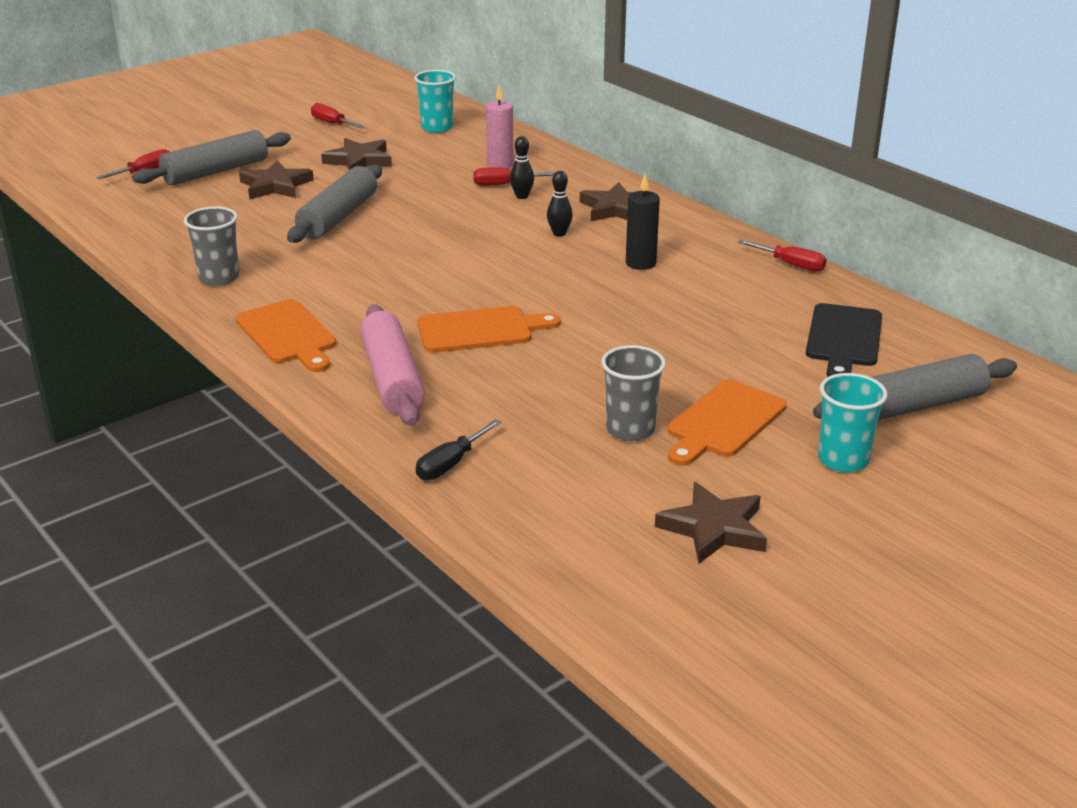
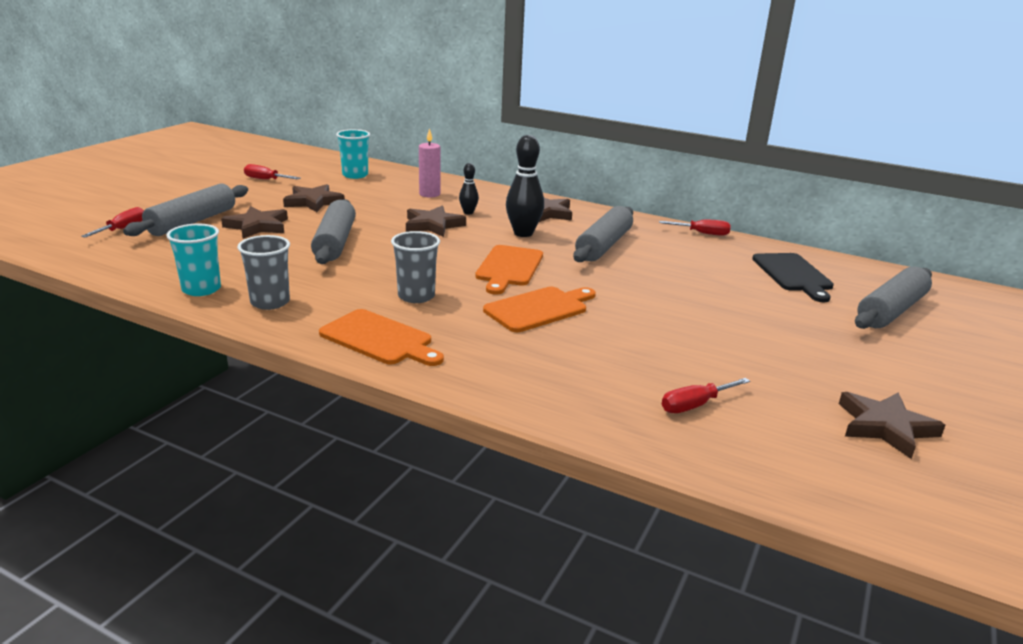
camera: 25 degrees left, 5 degrees down
(393, 378) = (508, 359): pink rolling pin -> none
(450, 464) = (633, 421): black screwdriver -> none
(464, 208) = (433, 225): none -> brown star
(503, 184) = (446, 206): red screwdriver -> red screwdriver (695, 405)
(559, 233) = (523, 233): black bowling pin -> black bowling pin, size x1.85
(630, 430) = (735, 363): grey cup -> grey cup (416, 296)
(640, 263) = (603, 245): black candle -> grey rolling pin
(723, 422) = (790, 344): orange cutting board -> orange cutting board (508, 268)
(843, 460) = (898, 355): turquoise cup -> turquoise cup (201, 289)

